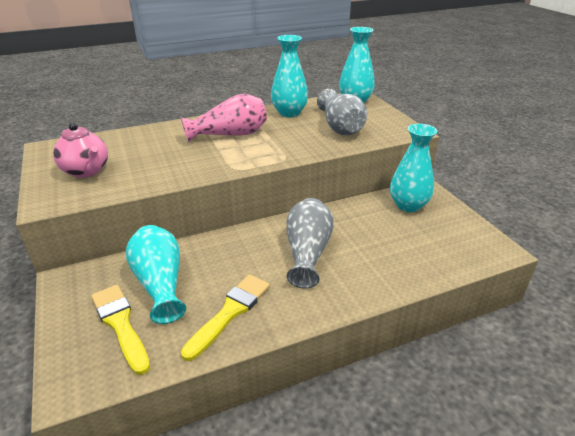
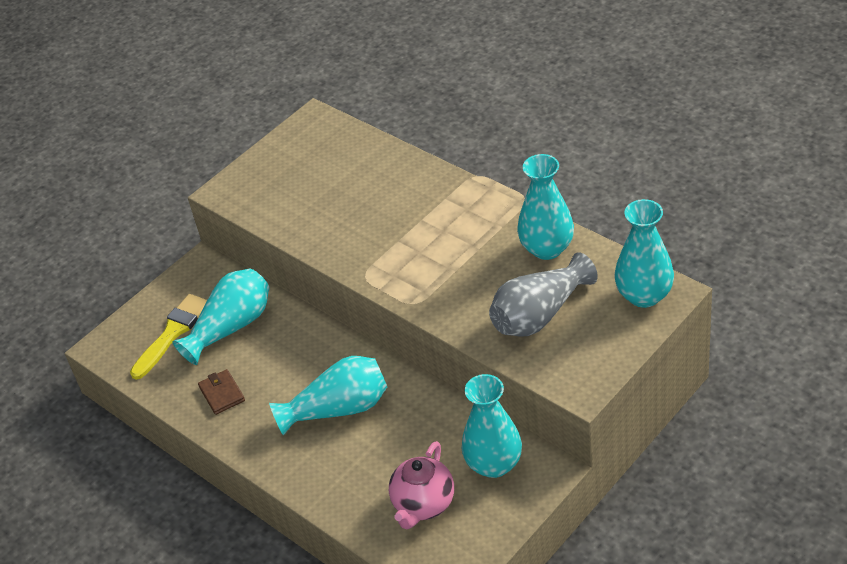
camera: 70 degrees right, 10 degrees up
(86, 171) = (289, 177): pink teapot -> pink teapot (423, 504)
(230, 135) = (441, 230): pink vase -> none
(230, 312) = (222, 394): yellow brush -> brown wallet
(307, 252) = (338, 409): grey vase -> turquoise vase

